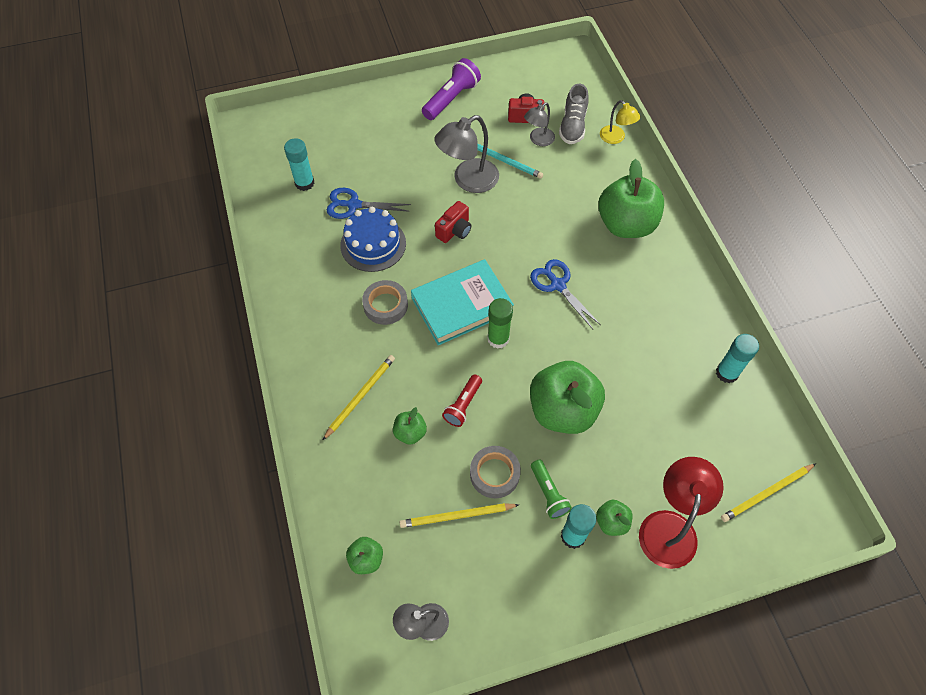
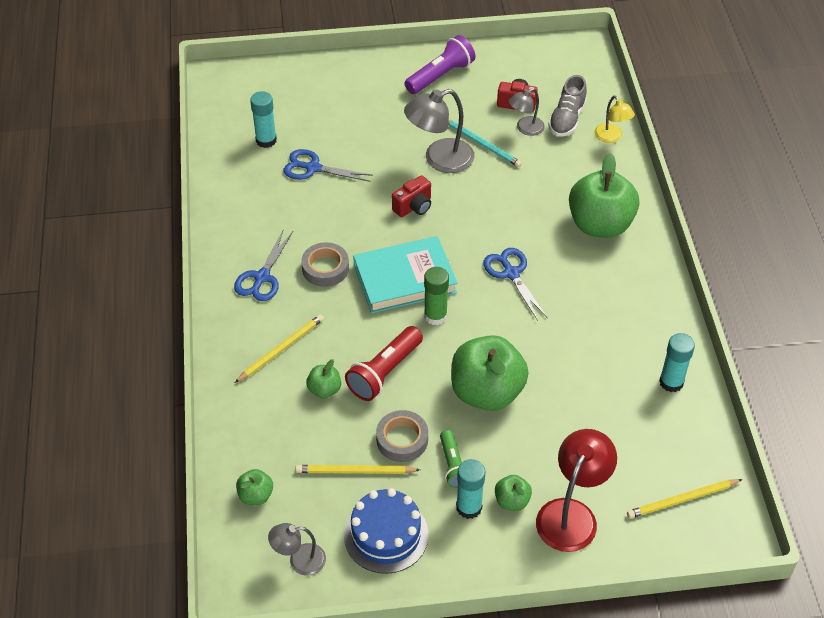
camera: 10 degrees right, 10 degrees down
(327, 323) = (262, 277): none -> blue scissors
(373, 244) = (325, 209): blue cake -> blue cake (386, 535)
(463, 405) = (384, 372): red flashlight -> red flashlight, size x1.59

